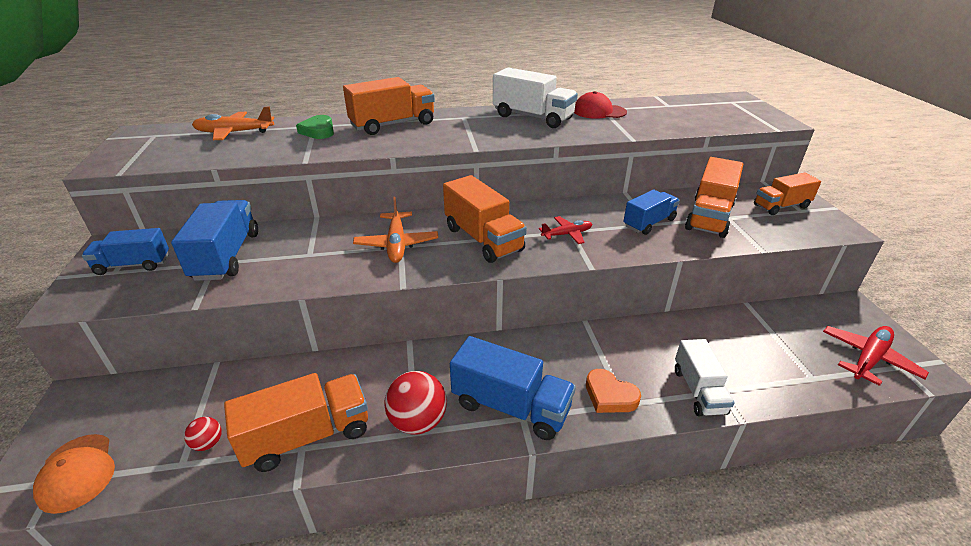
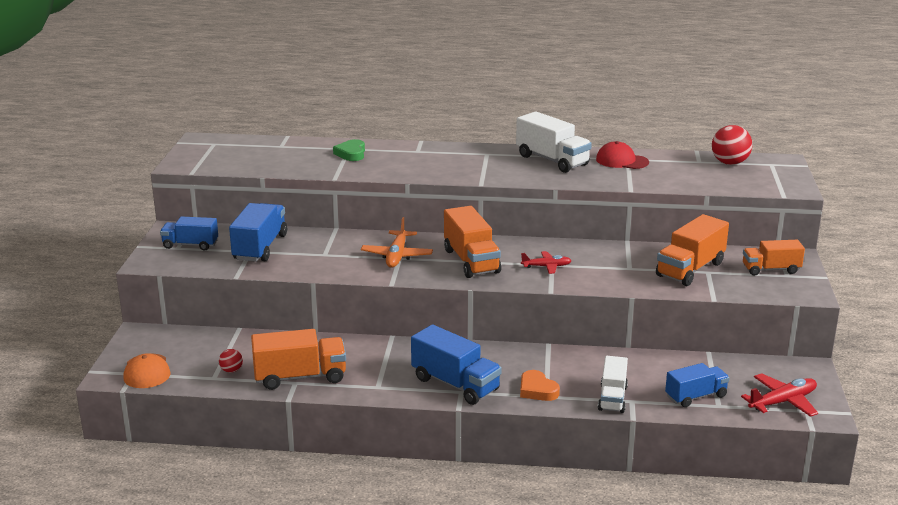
camera: 15 degrees right, 10 degrees down
(234, 132) = (280, 148): orange plane -> none
(393, 125) = (418, 154): orange truck -> none
(418, 421) = (382, 381): red ball -> red ball (729, 163)
(649, 223) = (628, 267): blue truck -> blue truck (696, 396)

